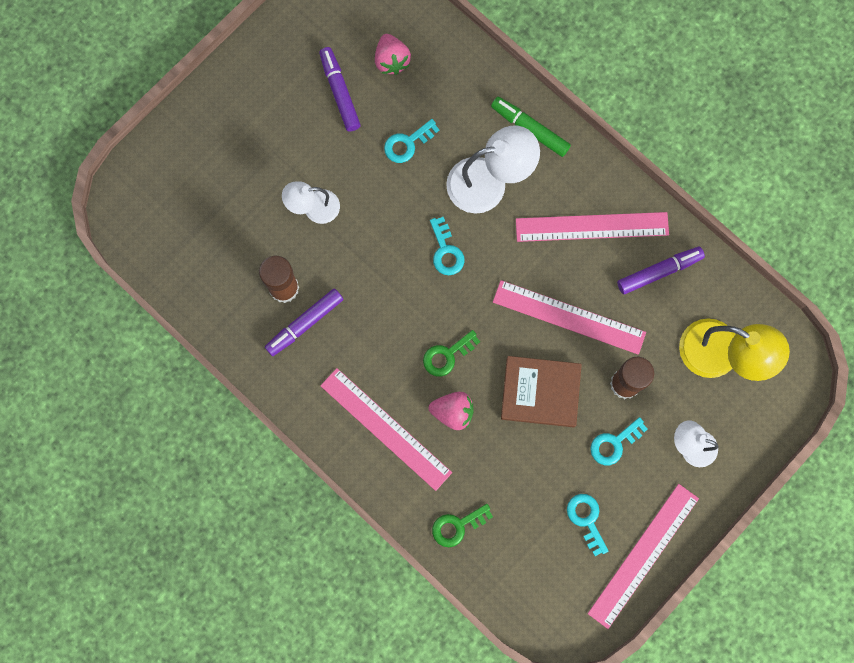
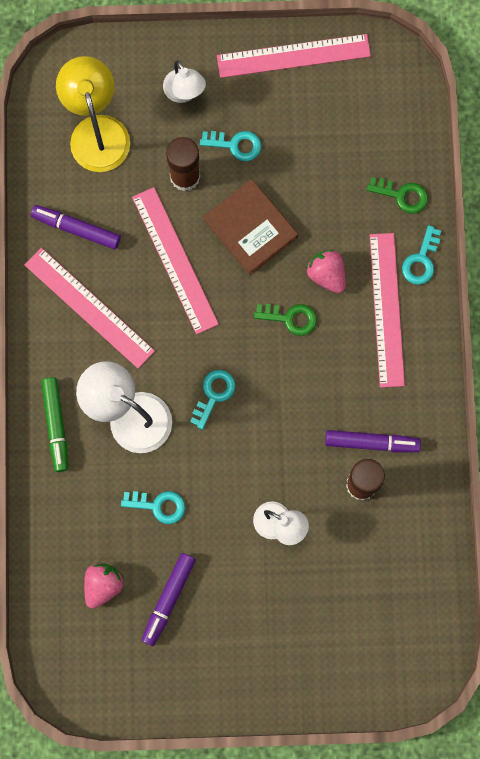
camera: 135 degrees left, 0 degrees up
(586, 519) = (308, 115): turquoise key -> turquoise key (421, 260)

